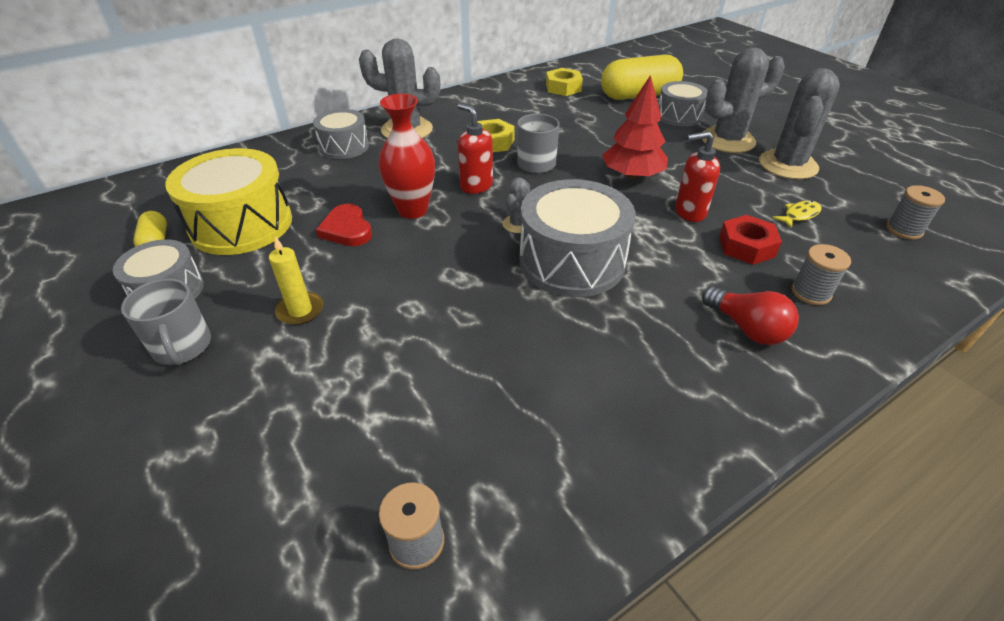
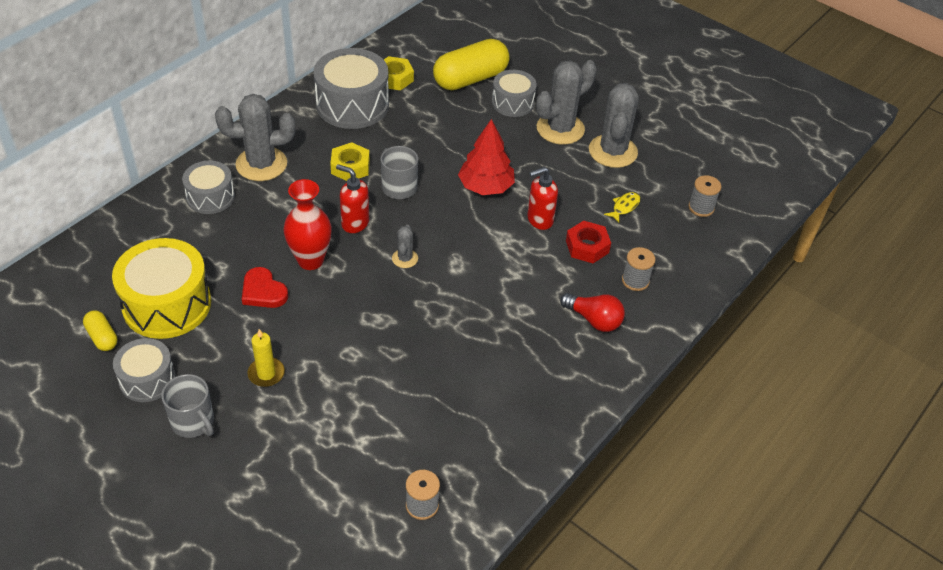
camera: 20 degrees left, 5 degrees up
(572, 261) = (458, 287): grey drum -> grey drum (352, 105)

